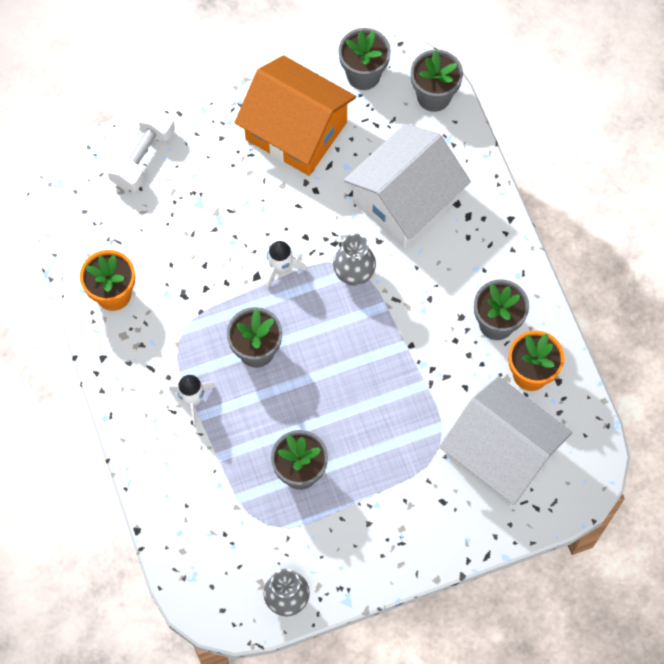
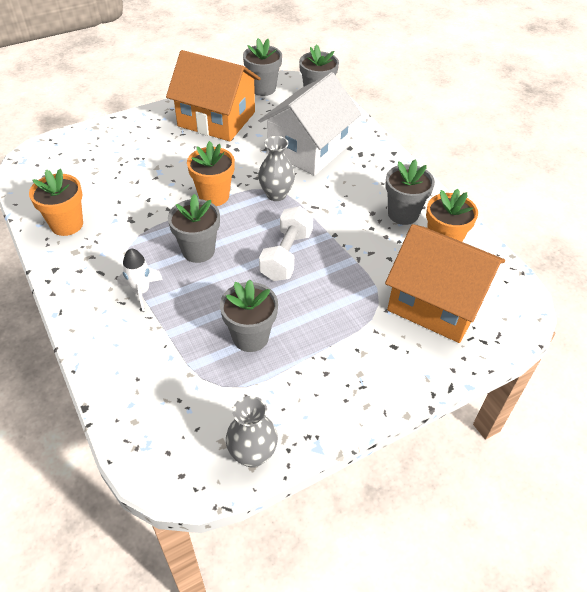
camera: 10 degrees left, 20 degrees down
(143, 157) = (95, 141): white dumbbell -> white dumbbell (286, 255)
(281, 268) = (214, 196): white rocket -> orange flower pot
(501, 453) = (436, 302): white house -> orange house

